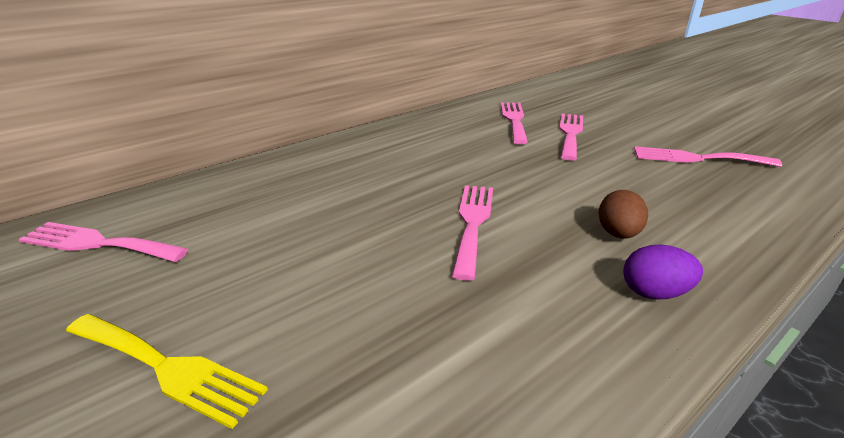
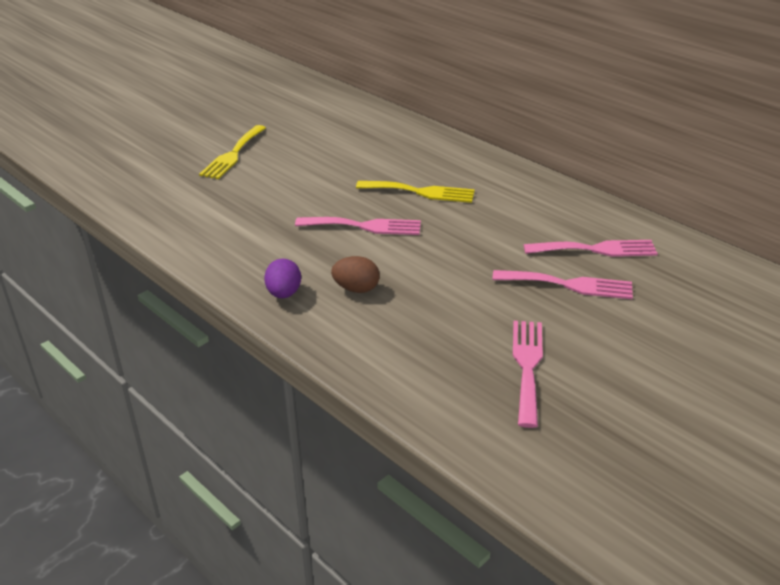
camera: 85 degrees right, 5 degrees up
(97, 243) = (327, 112): pink fork -> none
(396, 183) = (421, 192): none -> yellow fork

